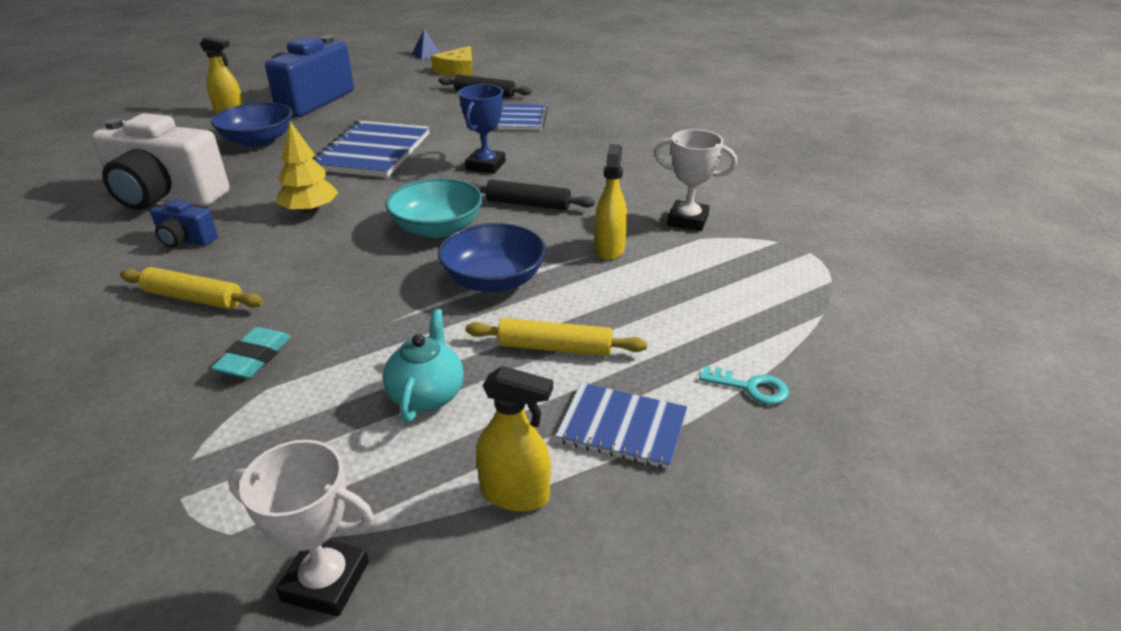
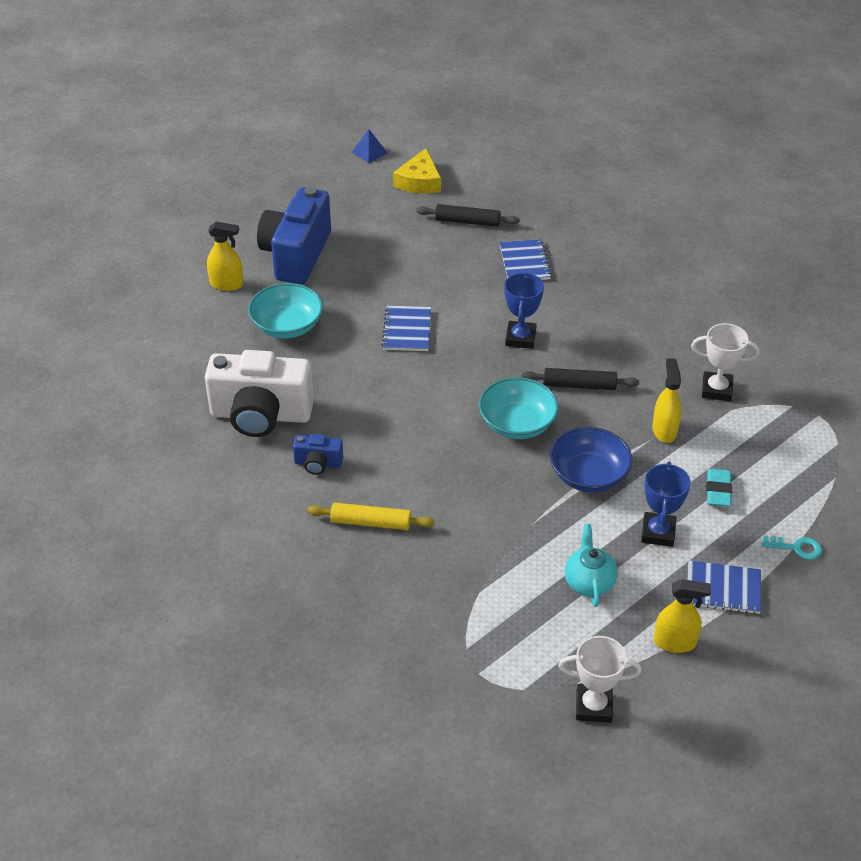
camera: 10 degrees left, 10 degrees up
(254, 358) = (454, 569): turquoise eraser -> turquoise eraser (718, 491)
(258, 141) = (287, 326): blue bowl -> turquoise bowl
(310, 210) = (398, 416): yellow tree -> none
(373, 152) = (407, 330): blue notebook -> blue notebook, size x0.59
(555, 348) = (658, 532): yellow rolling pin -> blue trophy

